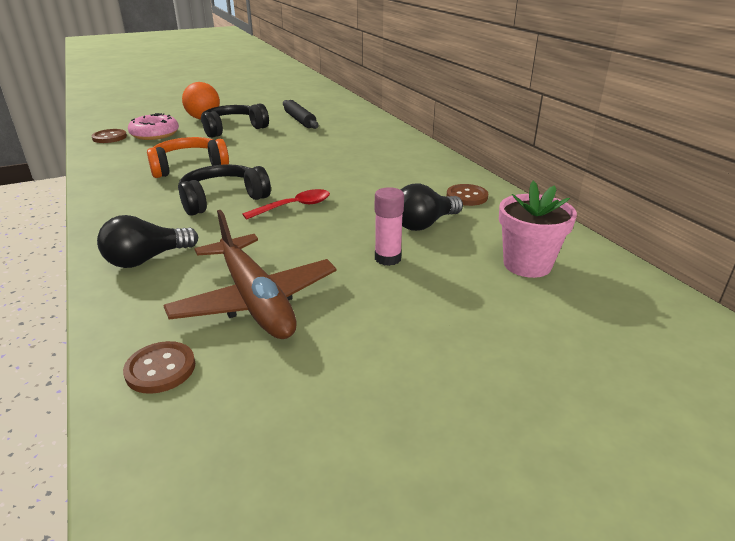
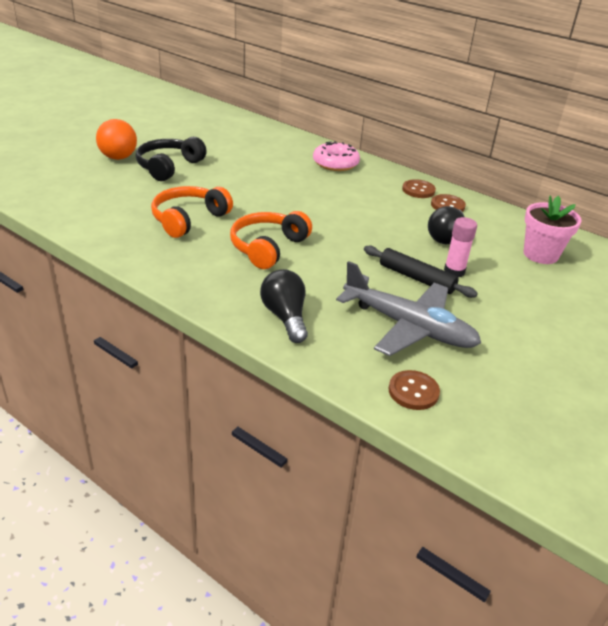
camera: 30 degrees left, 5 degrees up
(109, 137) = (50, 198): brown button -> brown button (418, 190)
(146, 259) = (285, 317): black light bulb -> black light bulb turned 135 degrees clockwise
(155, 134) = (95, 186): pink donut -> pink donut (335, 163)
(222, 199) = (267, 247): black headphones -> orange headphones
(255, 300) = (408, 326): brown plane -> grey plane
(294, 206) = (335, 242): red spoon -> none
(299, 120) = (220, 146): black rolling pin -> black rolling pin (416, 278)

